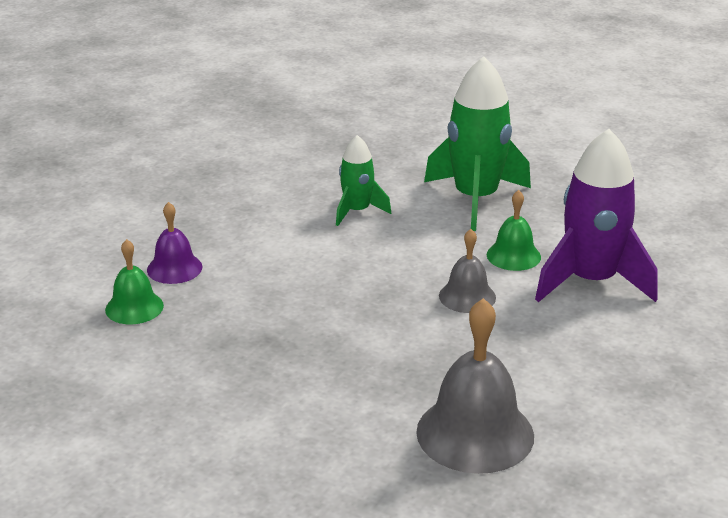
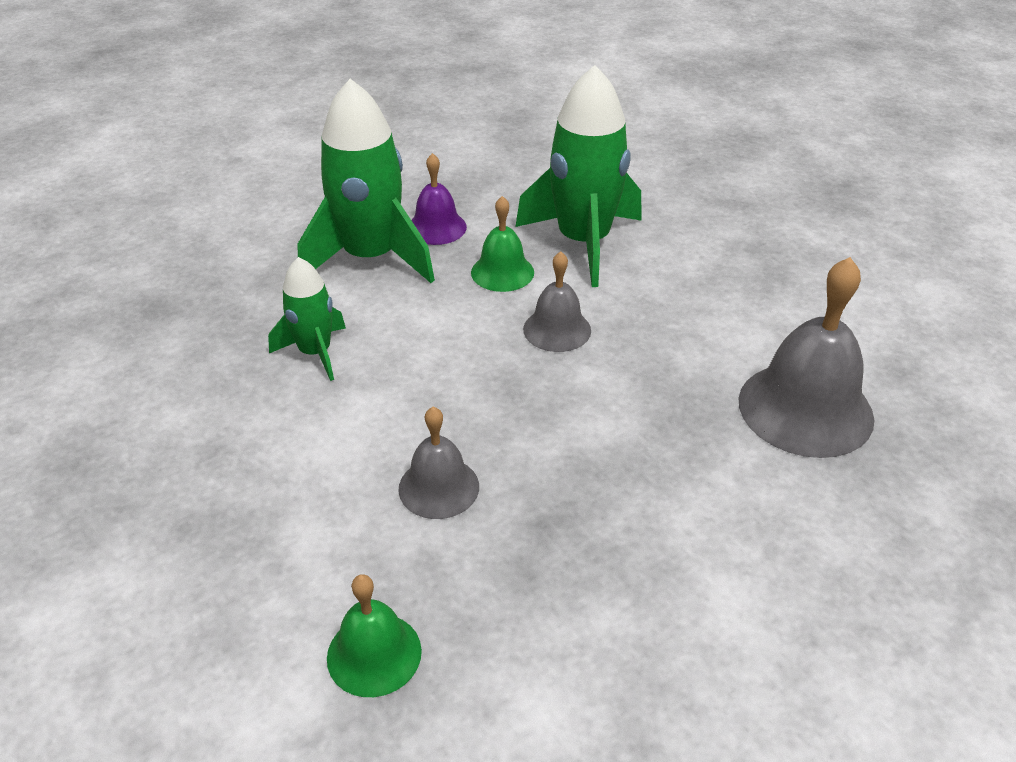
camera: 65 degrees left, 10 degrees up
(174, 268) = (304, 575): purple bell -> purple bell (436, 227)
(271, 292) = (438, 487): none -> grey bell
(591, 281) = (583, 242): purple rocket -> green rocket

